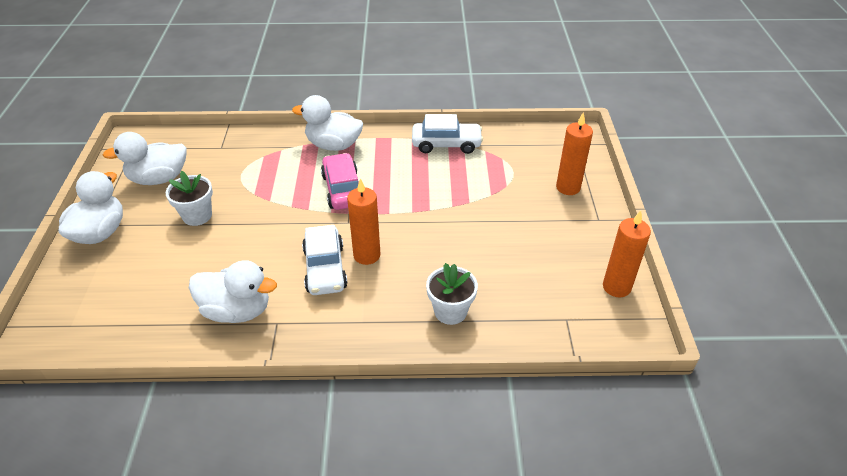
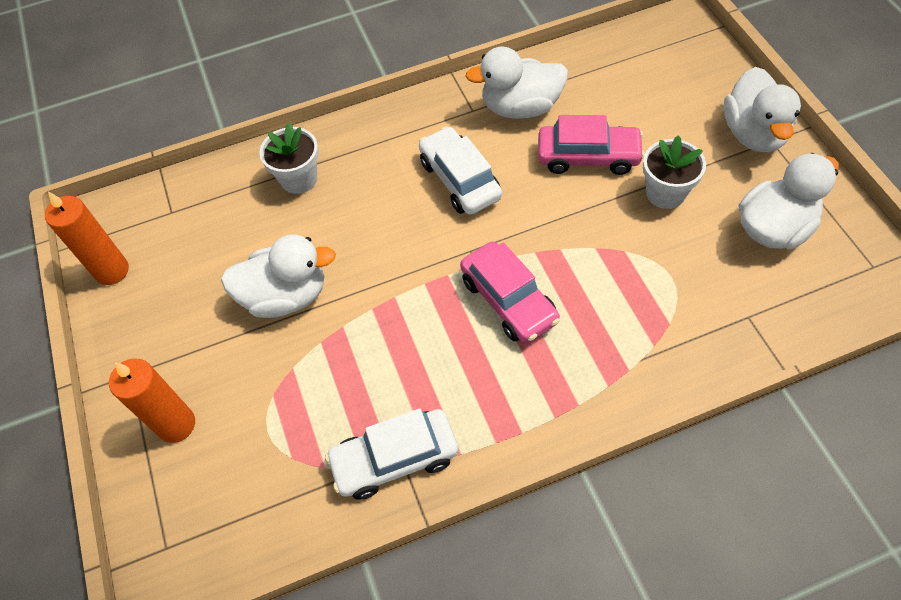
camera: 165 degrees right, 15 degrees up
(222, 254) = (588, 157): none -> pink car
(333, 145) = (579, 386): white duck -> white duck (286, 296)
(367, 255) = (421, 212): orange candle -> none

